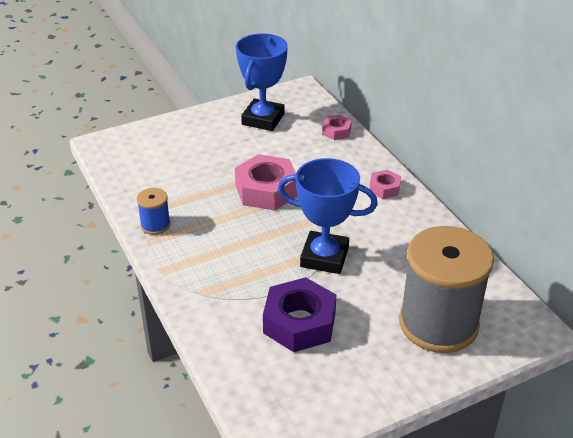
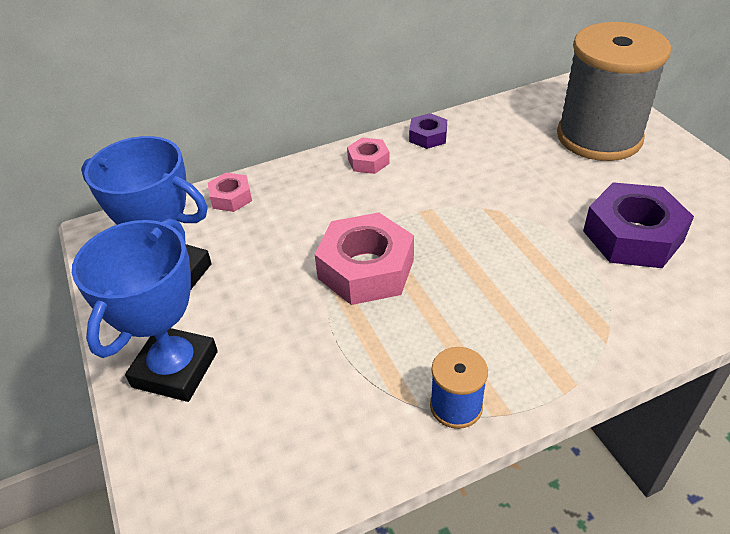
camera: 85 degrees left, 5 degrees up
(324, 257) = (508, 213): blue trophy -> blue trophy (175, 369)
(423, 219) = (428, 136): none -> purple nut

